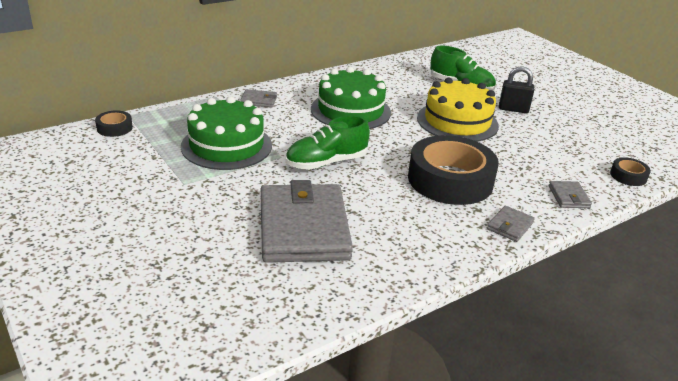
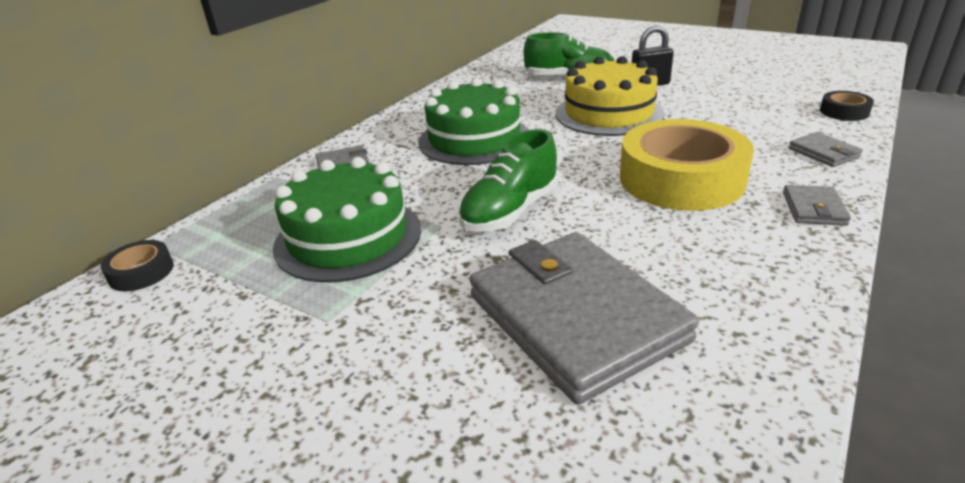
camera: 20 degrees left, 0 degrees up
(450, 180) = (681, 179): black tape -> yellow tape

